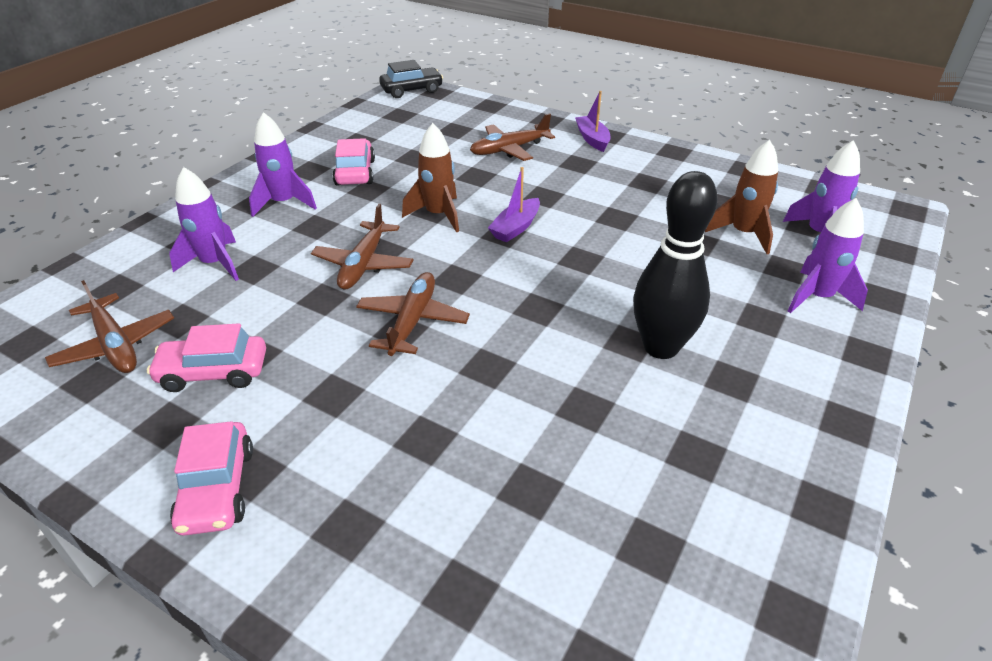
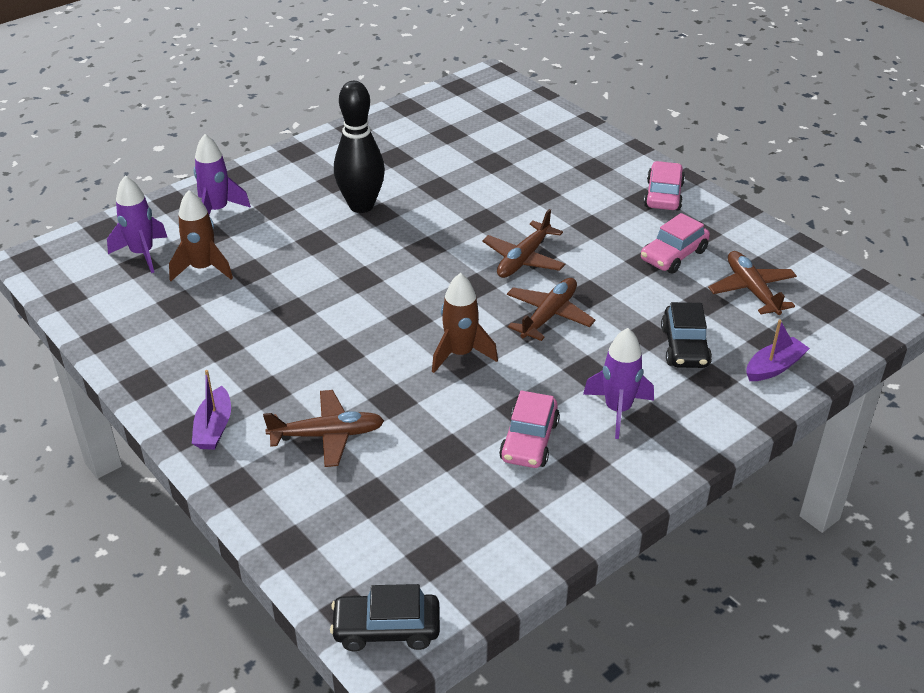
camera: 160 degrees left, 0 degrees up
(213, 372) = (673, 255): pink car -> pink car turned 120 degrees clockwise
(215, 264) = (684, 347): purple rocket -> black car
(516, 227) = (394, 322): purple boat -> purple boat (774, 367)

